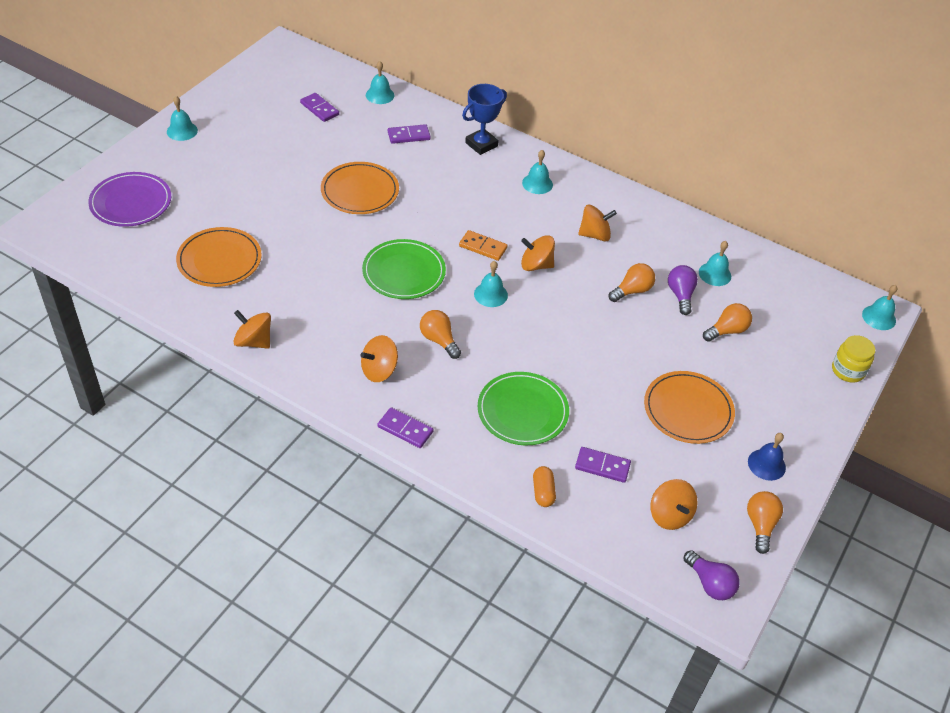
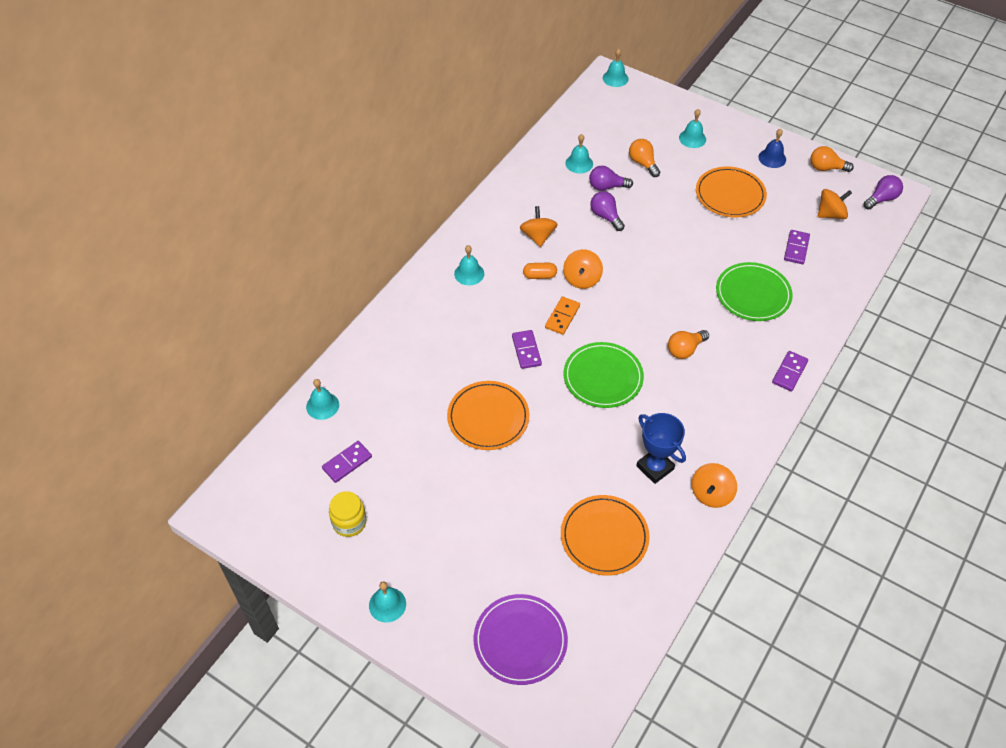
camera: 85 degrees left, 5 degrees up
(379, 370) = (728, 392): orange spinning top -> none
(408, 136) = (396, 377): purple domino -> purple domino (526, 350)
(481, 144) = (410, 315): blue trophy -> blue trophy (655, 467)
(490, 294) = (623, 312): turquoise bell -> turquoise bell (692, 138)
(543, 492) = (829, 284): orange capsule -> orange capsule (539, 276)
(632, 291) = (605, 216): orange light bulb -> purple light bulb
(848, 370) = (673, 103): yellow jar -> yellow jar (349, 522)

